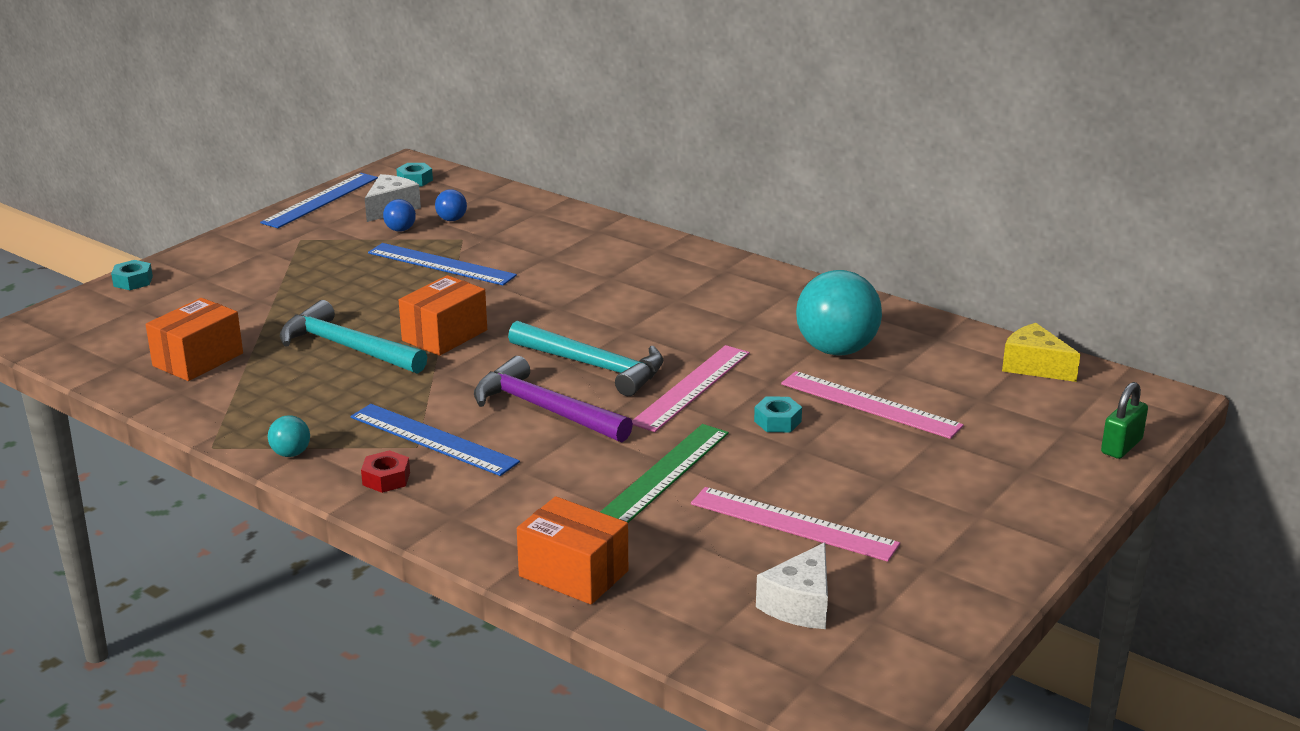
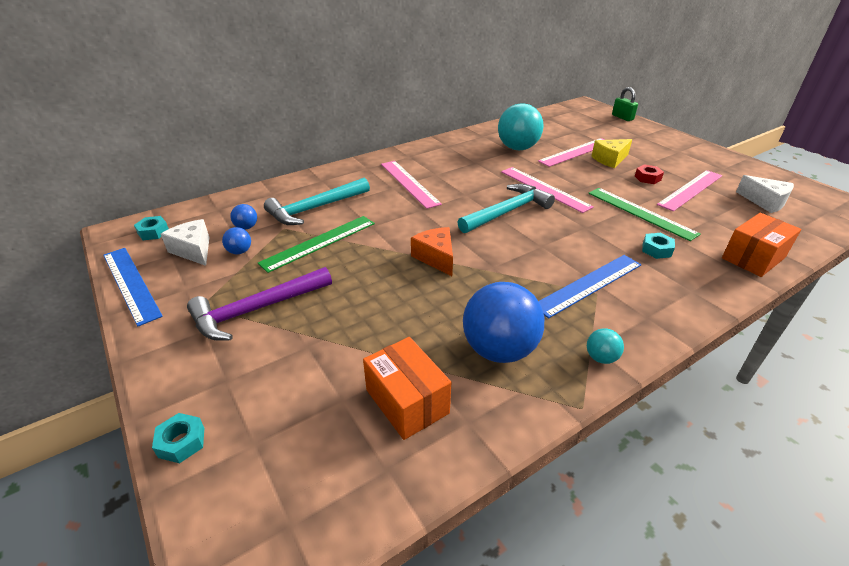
camera: 70 degrees left, 10 degrees up
(285, 394) = (499, 350): none -> blue ball
(347, 348) = (431, 305): turquoise hammer -> turquoise hammer (315, 208)
(386, 478) = (642, 313): red nut -> red nut (647, 178)
(441, 264) = (319, 242): blue ruler -> green ruler
(444, 335) = (436, 258): orange box -> orange cheese
(544, 409) = (557, 236): purple hammer -> purple hammer (257, 310)
(632, 286) = (409, 183): none -> pink ruler
(777, 421) = (588, 174): turquoise nut -> turquoise nut (656, 250)
(1034, 366) = (550, 116): yellow cheese -> yellow cheese (610, 159)

